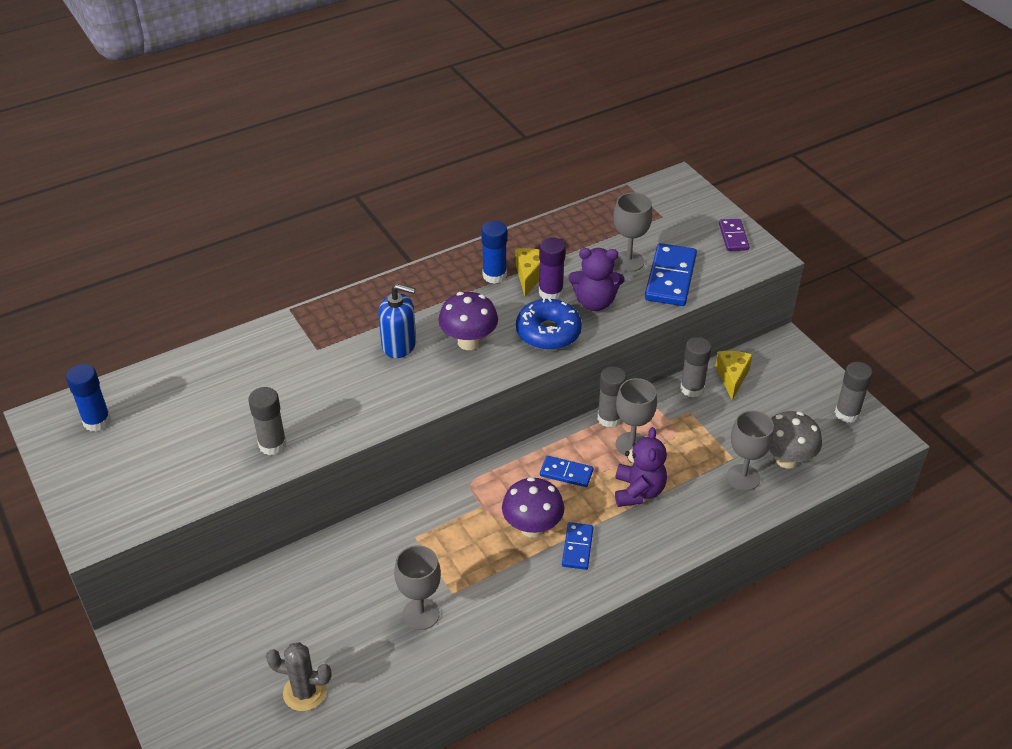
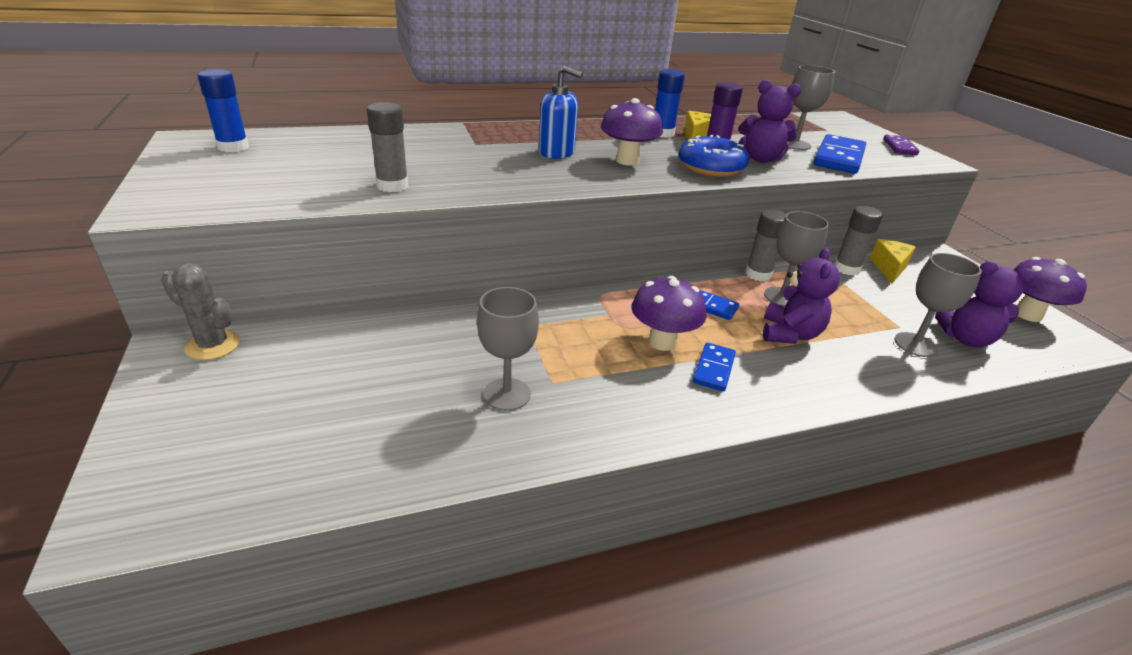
camera: 10 degrees right, 10 degrees down
(304, 692) = (323, 445): grey cactus -> grey cactus (213, 345)
(786, 459) = (965, 339): grey mushroom -> purple teddy bear
(847, 413) = (1027, 315): grey glue stick -> purple mushroom

